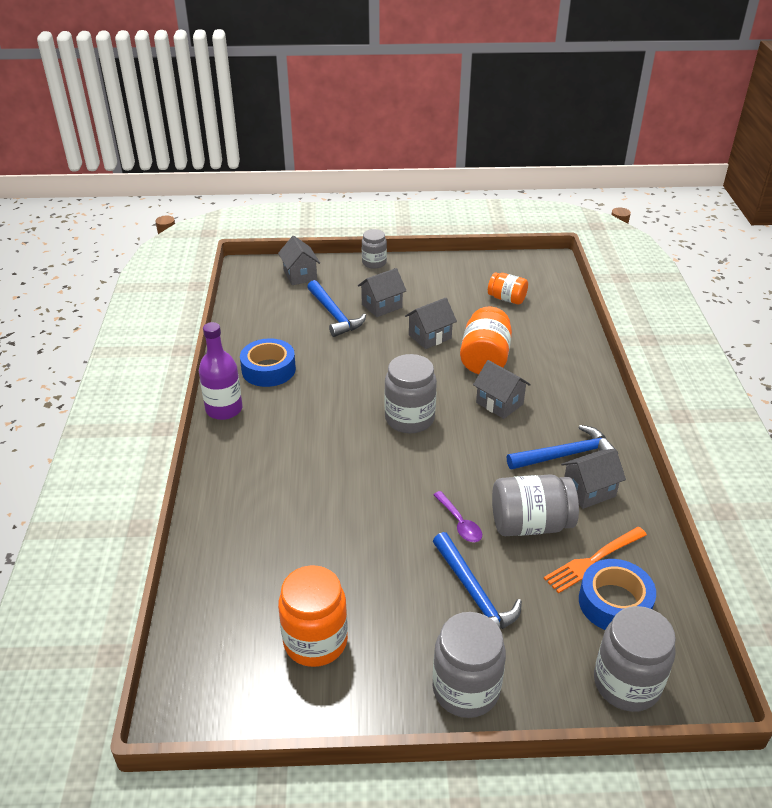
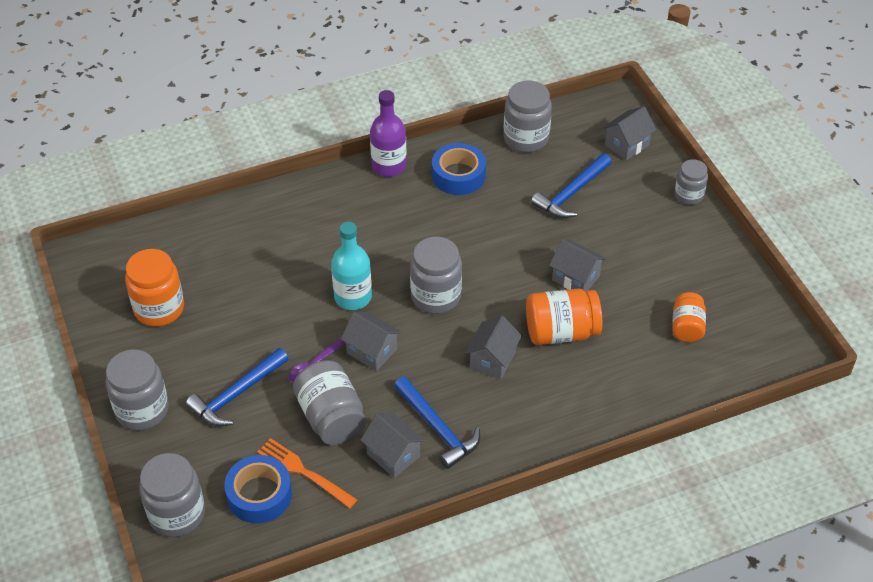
camera: 70 degrees right, 10 degrees up
(252, 321) = (526, 138): none -> grey jar
(382, 306) = (609, 225): grey house -> grey house (372, 351)
(382, 473) = (353, 297): none -> turquoise bottle

